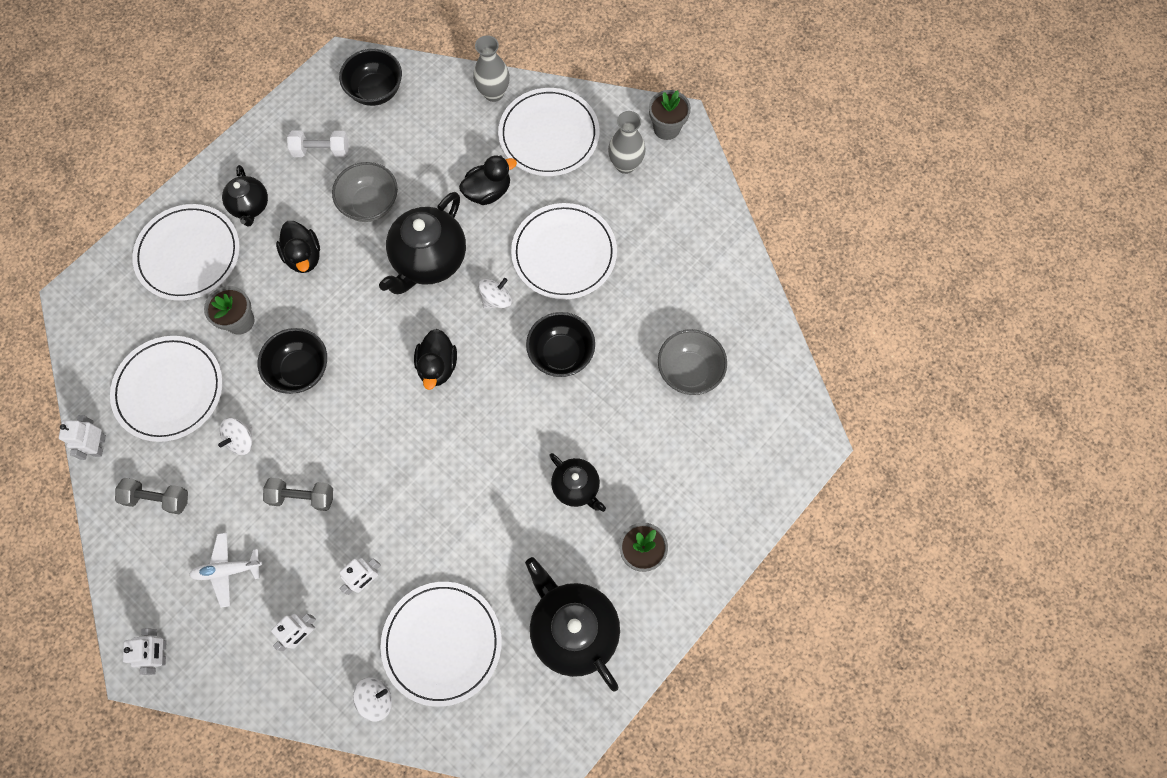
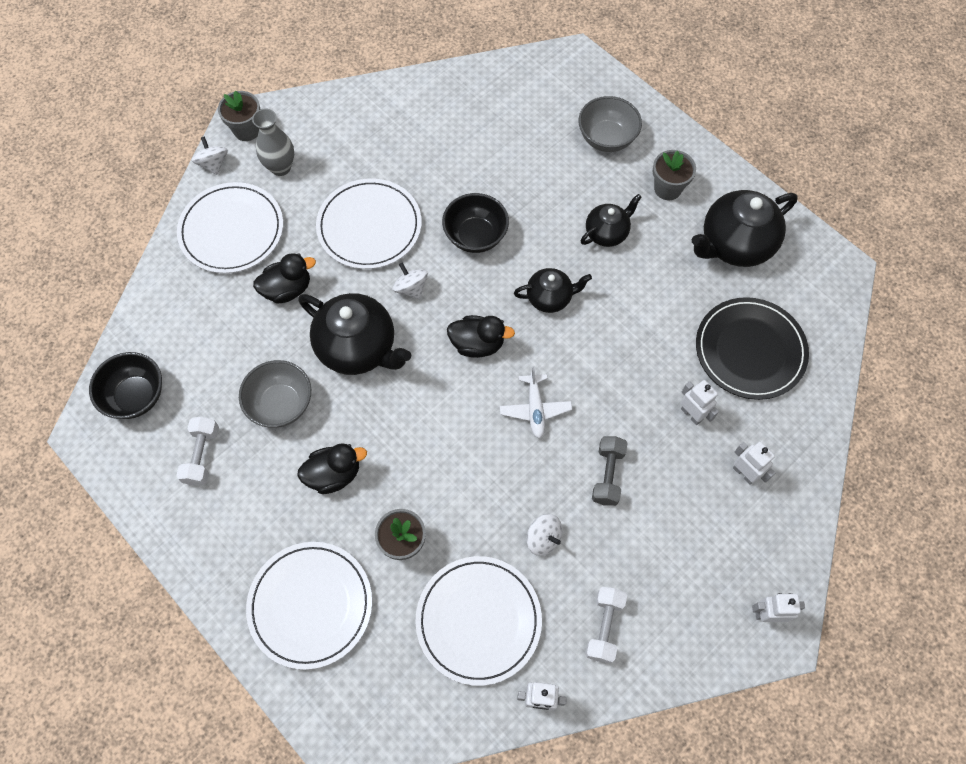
camera: 85 degrees left, 5 degrees down
(158, 498) = (604, 627): grey dumbbell -> white dumbbell
(228, 570) = (682, 549): white plane -> white plane (535, 409)
(250, 206) = (260, 534): black teapot -> black teapot (550, 298)
(300, 370) = (468, 477): black bowl -> none
(376, 699) = (802, 408): white spinning top -> white spinning top (213, 164)
(442, 643) = (750, 350): white plate -> black plate
(488, 191) = (287, 289): black duck -> black duck turned 90 degrees clockwise
(494, 93) = (169, 278): grey vase -> none
(689, 371) = (503, 137): grey bowl -> grey bowl (606, 138)

